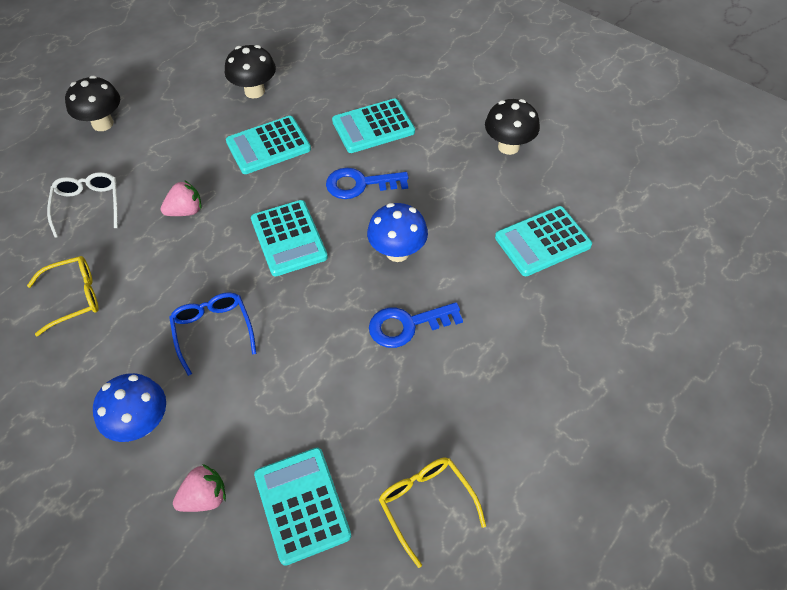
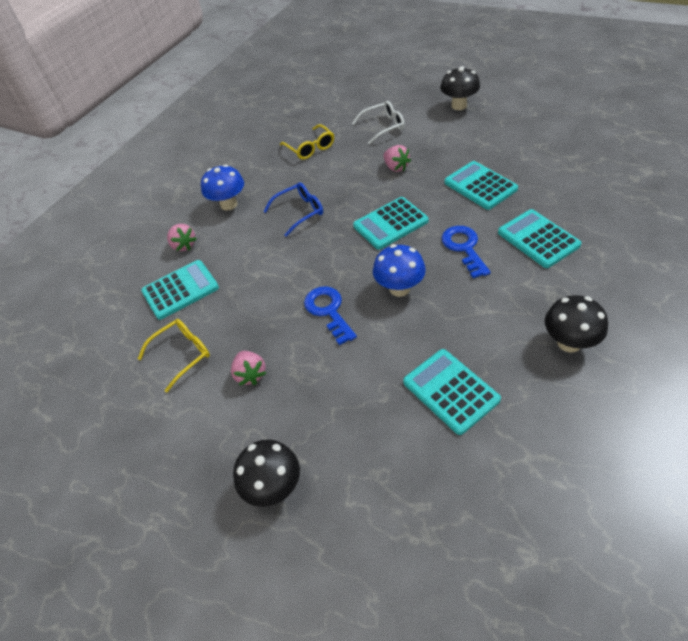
camera: 85 degrees right, 5 degrees down
(254, 91) = (537, 160): black mushroom -> black mushroom (274, 487)
(480, 421) = (250, 374): none -> pink strawberry

